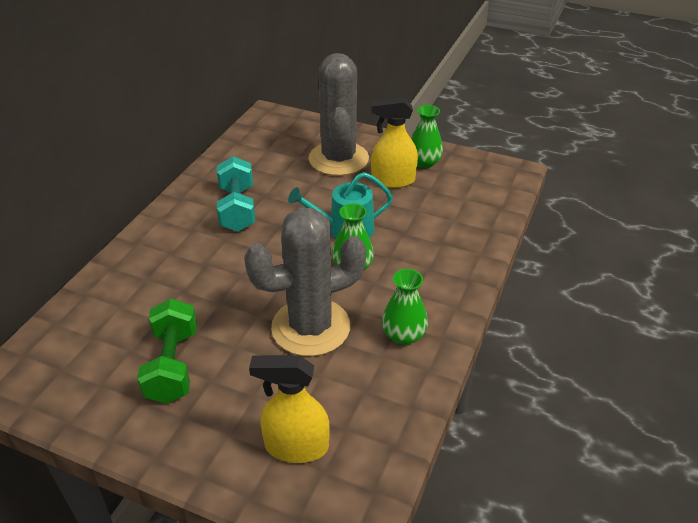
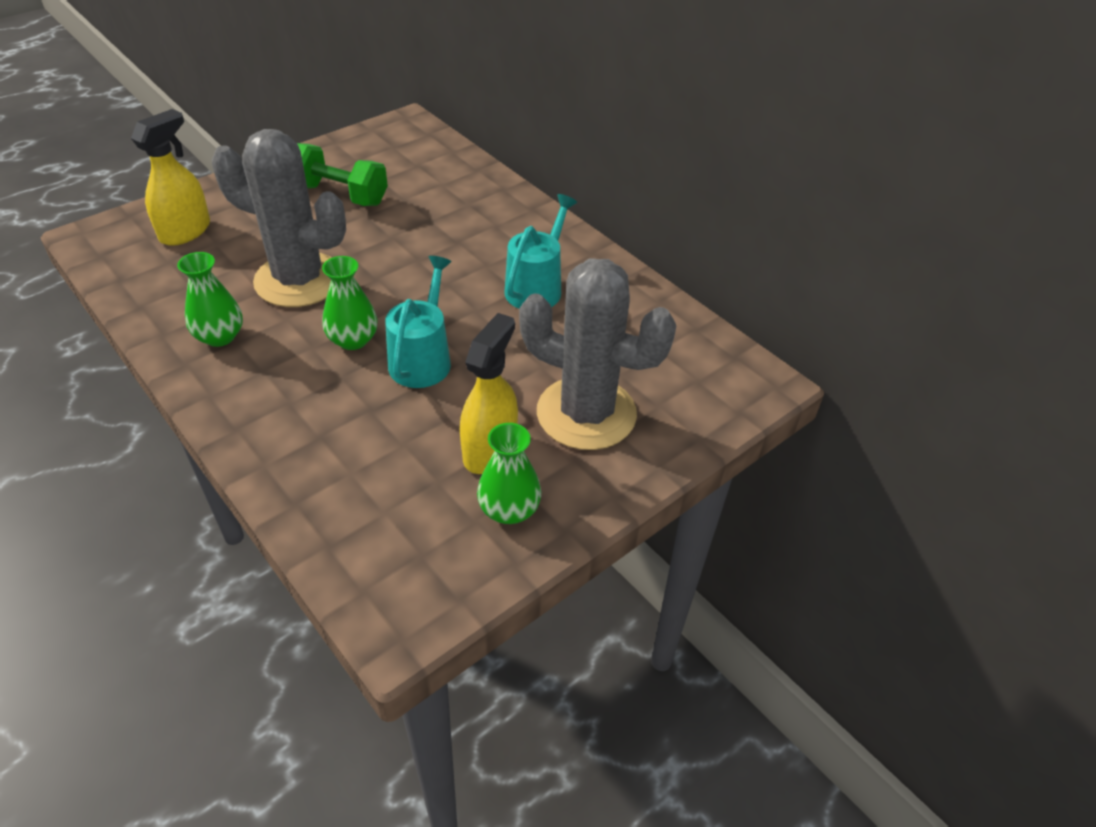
camera: 115 degrees right, 5 degrees up
(237, 209) = (537, 287): turquoise dumbbell -> turquoise watering can
(311, 327) = (299, 280): grey cactus -> grey cactus turned 75 degrees counterclockwise

